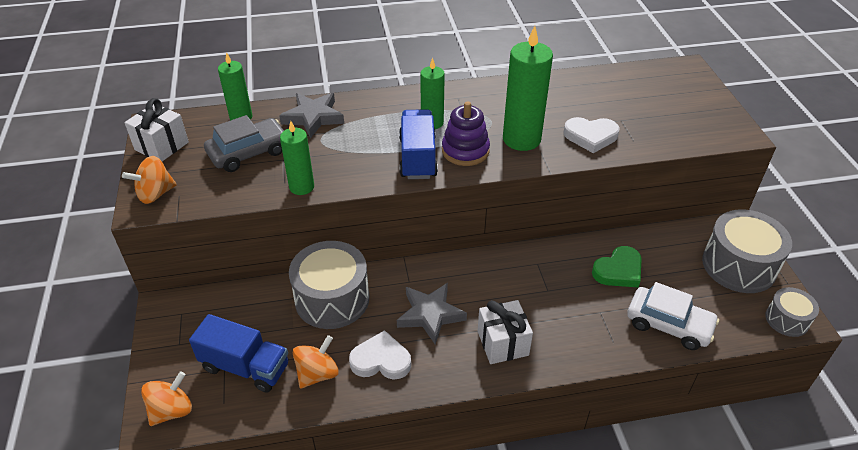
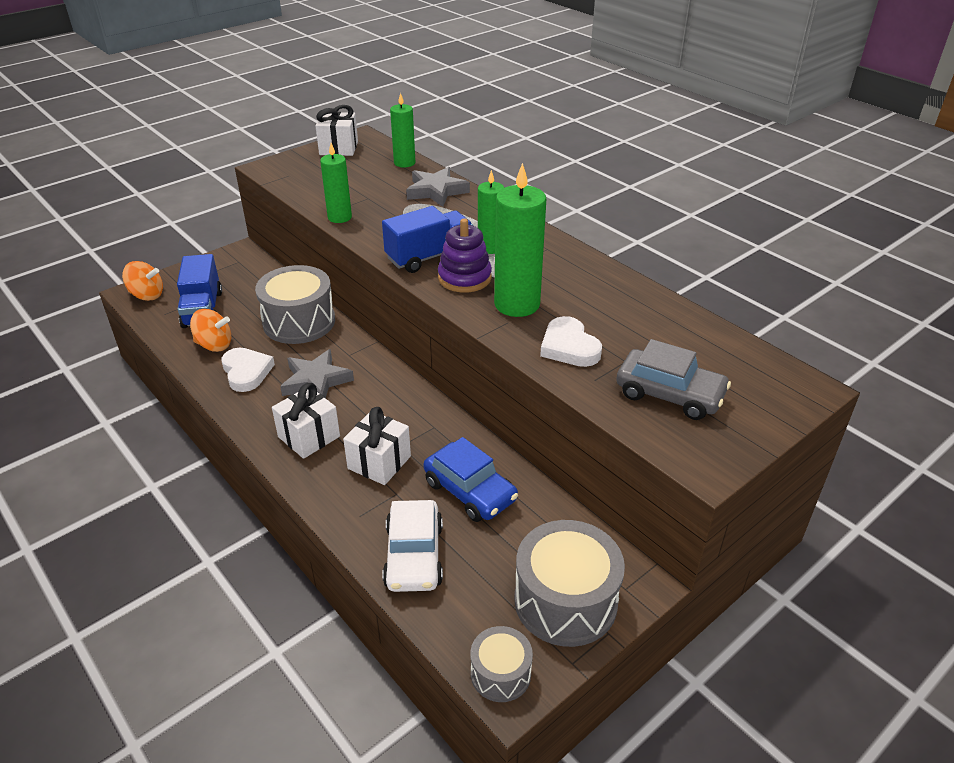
camera: 60 degrees right, 5 degrees down
(155, 194) = (283, 166): orange spinning top -> none
(248, 153) = (362, 182): grey car -> grey car (669, 394)
(560, 309) = (379, 462): none -> white gift
(618, 270) = (470, 491): green heart -> blue car

